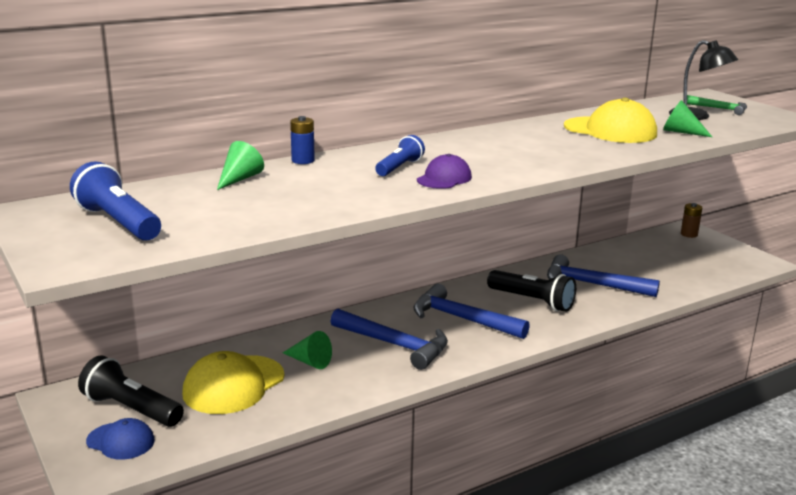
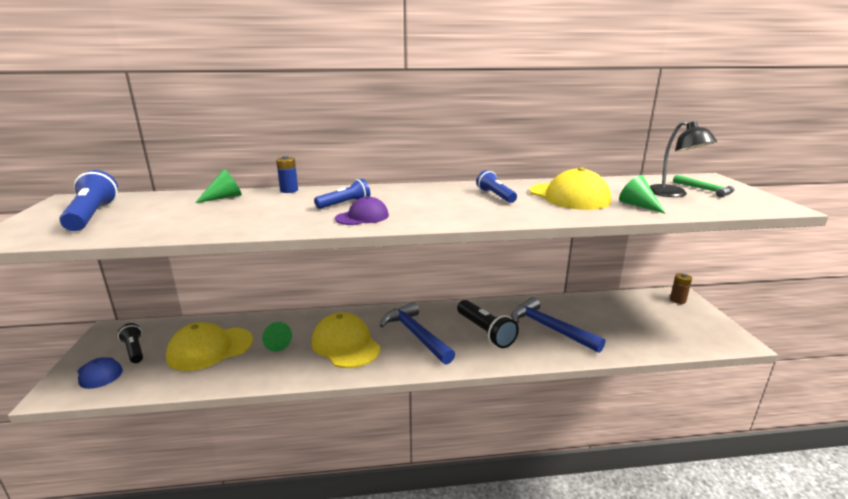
camera: 25 degrees right, 0 degrees up
(131, 409) = (134, 350): black flashlight -> black flashlight, size x0.64
(395, 345) = (345, 344): blue hammer -> yellow cap
(540, 138) = (496, 196): none -> blue flashlight

